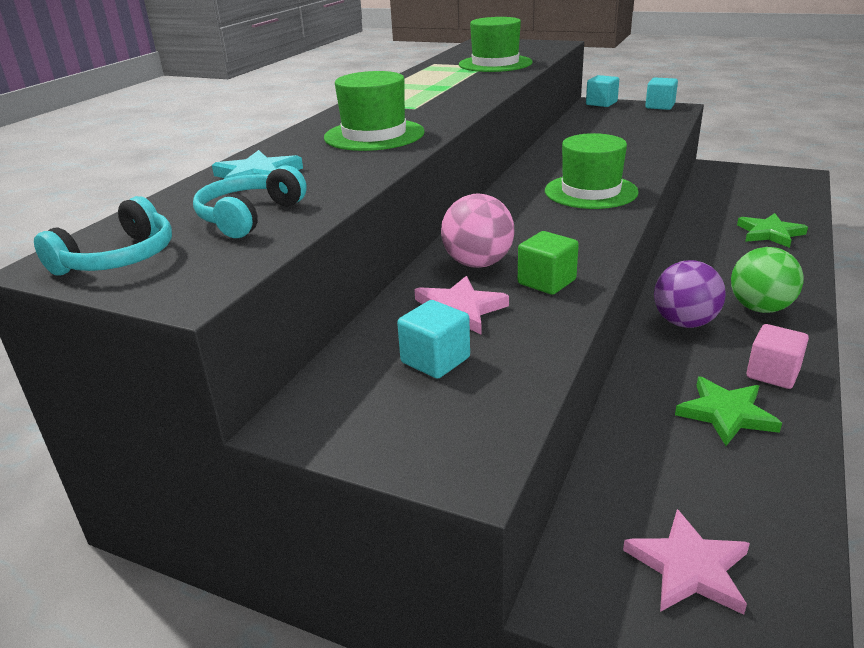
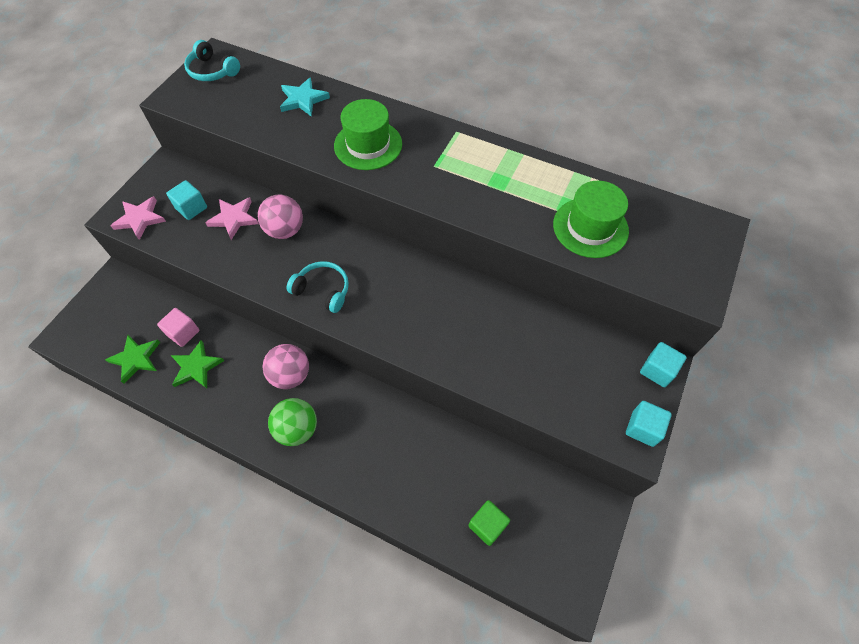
camera: 90 degrees right, 30 degrees up
(249, 216) = (244, 104): turquoise headphones -> turquoise headphones (323, 290)
(546, 282) = (252, 260): green cube -> green cube (487, 525)
(590, 191) = (387, 308): green hat -> none
(684, 322) = (290, 375): purple ball -> pink ball
(689, 567) = (111, 320): pink star -> pink star (140, 219)
(769, 233) = (419, 490): green star -> green star (136, 359)
(772, 373) = (223, 405): pink cube -> pink cube (183, 333)

